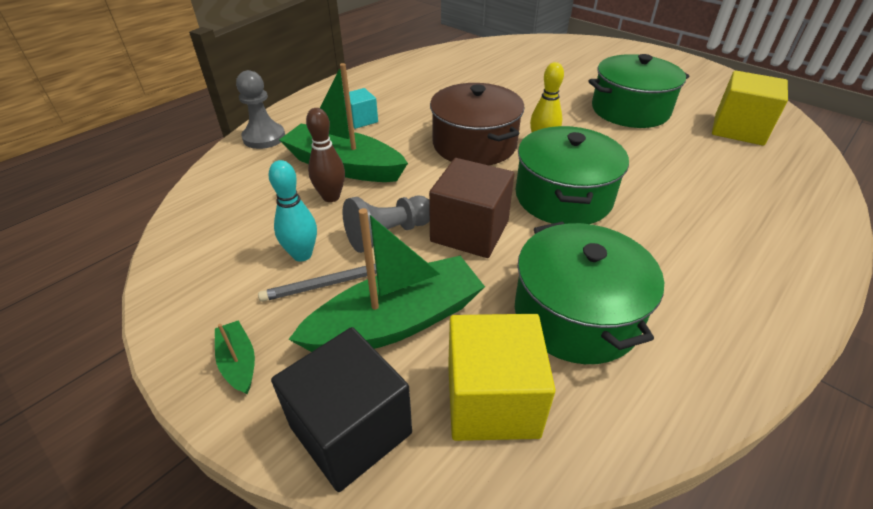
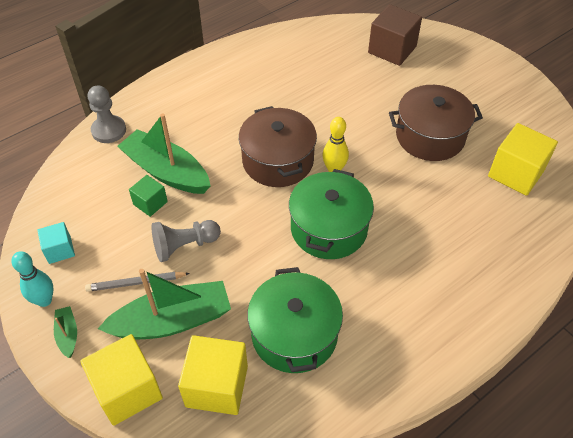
camera: 10 degrees right, 10 degrees up
(302, 254) = (120, 255): turquoise bowling pin -> turquoise bowling pin (44, 300)
(331, 197) = (150, 203): brown bowling pin -> green cube
(351, 430) = (127, 390): black cube -> yellow cube
(361, 120) = (191, 119): turquoise cube -> turquoise cube (60, 250)
(469, 231) = (245, 252): brown cube -> brown cube (392, 50)
(630, 110) = (430, 136): green pot -> brown pot

